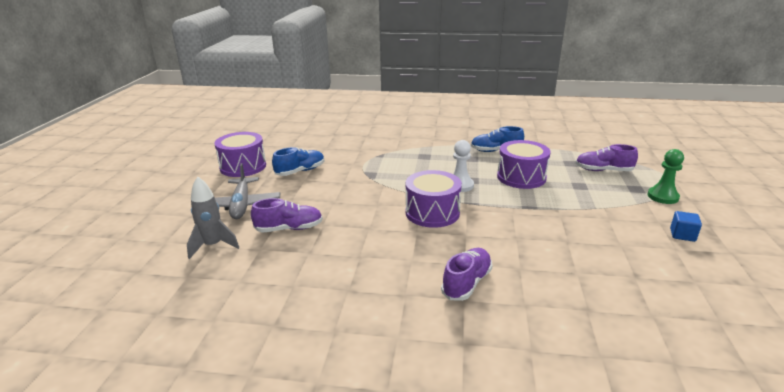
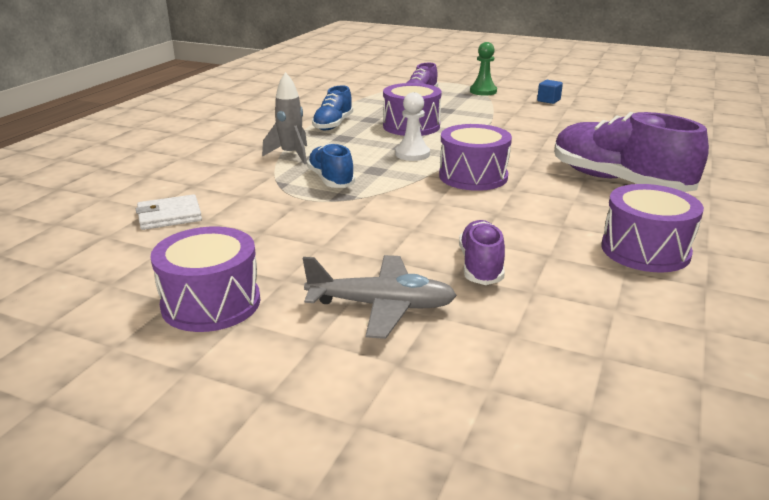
camera: 75 degrees left, 0 degrees up
(213, 246) = (515, 333): grey rocket -> grey rocket (291, 155)
(300, 171) = (285, 247): blue shoe -> blue shoe (331, 180)
(327, 139) = (169, 216): none -> white wallet
(327, 296) = (645, 250): none -> purple drum
(466, 283) = (618, 181): purple shoe -> purple shoe, size x1.84

